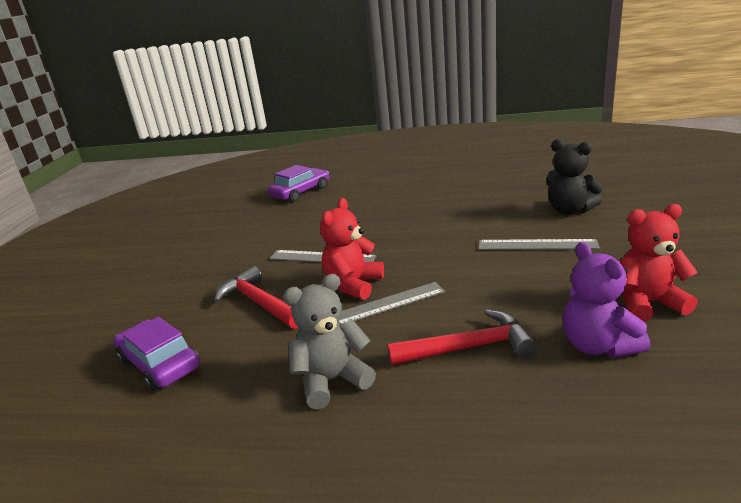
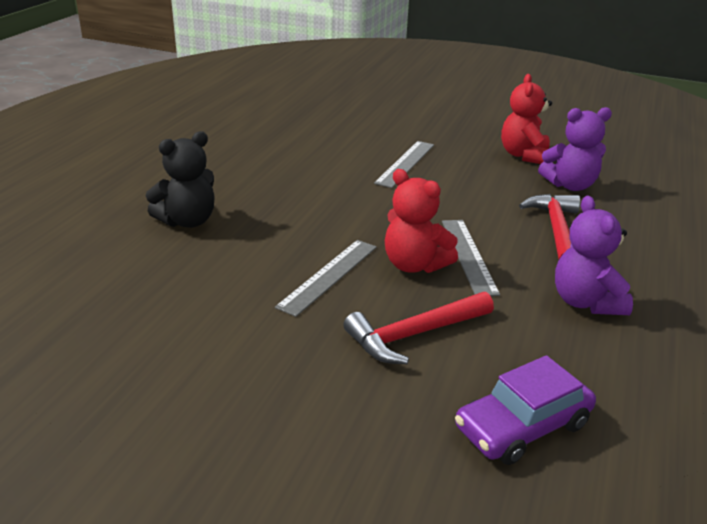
camera: 80 degrees left, 5 degrees up
(301, 192) = (72, 265): purple car -> none
(332, 380) = (585, 302): grey teddy bear -> purple teddy bear
(569, 210) = (351, 134): black teddy bear -> black teddy bear (187, 221)

